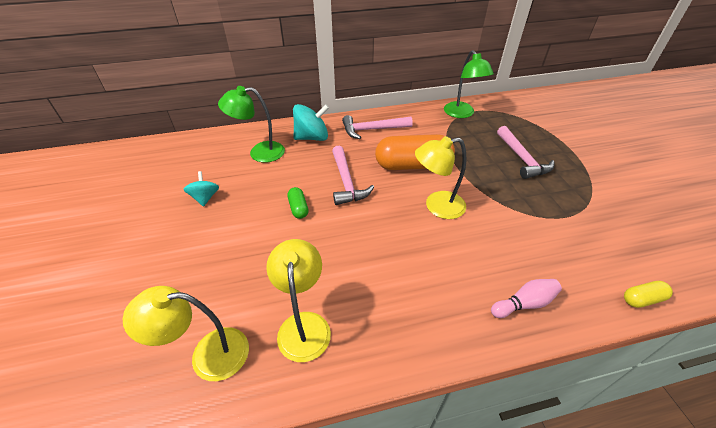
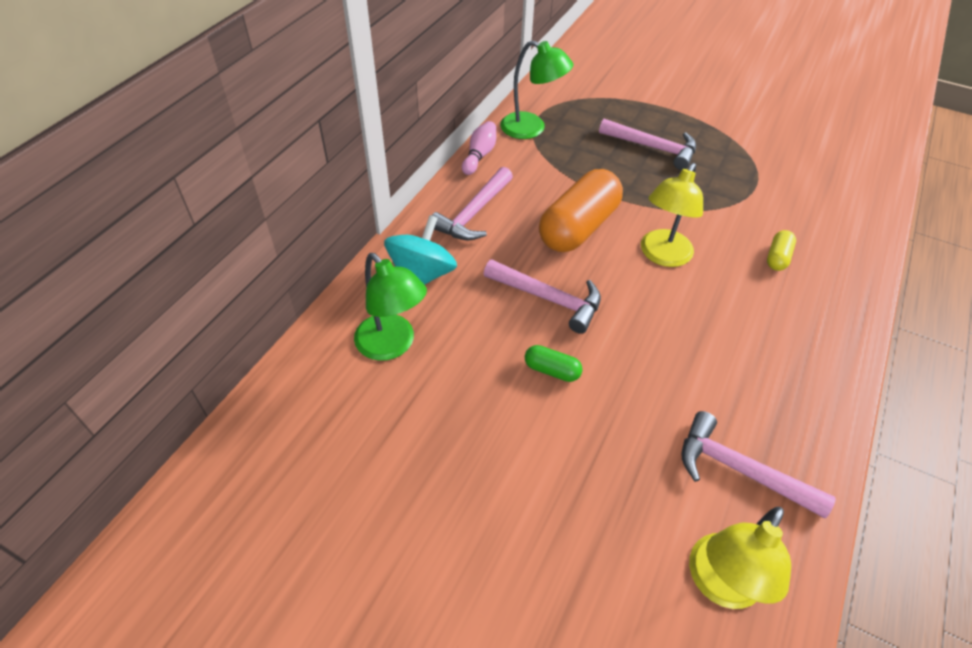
camera: 50 degrees left, 5 degrees up
(205, 198) = (430, 457): turquoise spinning top -> none
(259, 152) = (392, 345): green lamp -> green lamp turned 75 degrees counterclockwise
(304, 325) = (740, 470): yellow lamp -> pink hammer
(524, 303) = (832, 290): pink bowling pin -> pink bowling pin (479, 155)
(642, 299) = (877, 220): yellow capsule -> yellow capsule (777, 257)

